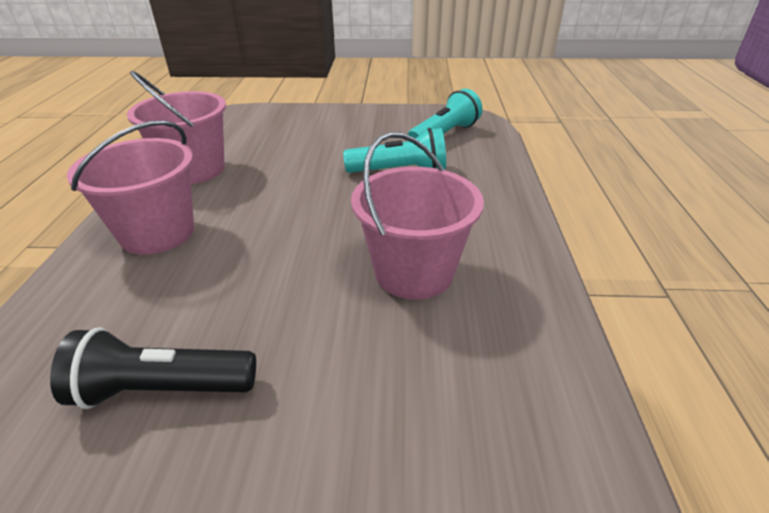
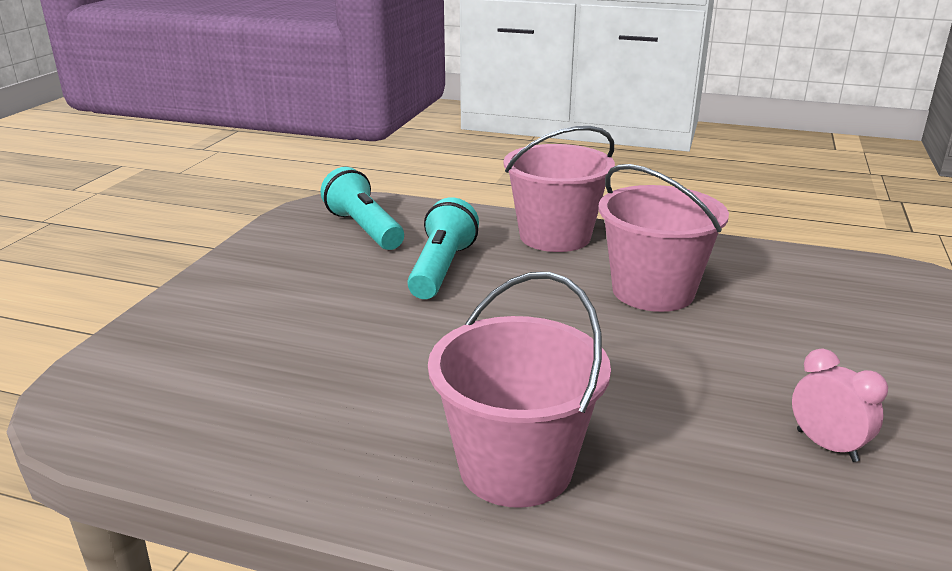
camera: 75 degrees left, 10 degrees down
(162, 389) = (826, 445): black flashlight -> pink clock
(195, 170) = (316, 435): pink bucket -> pink bucket (555, 236)

